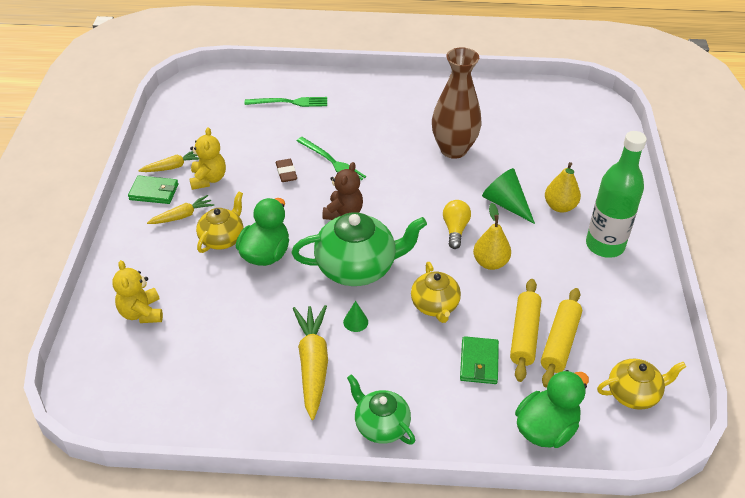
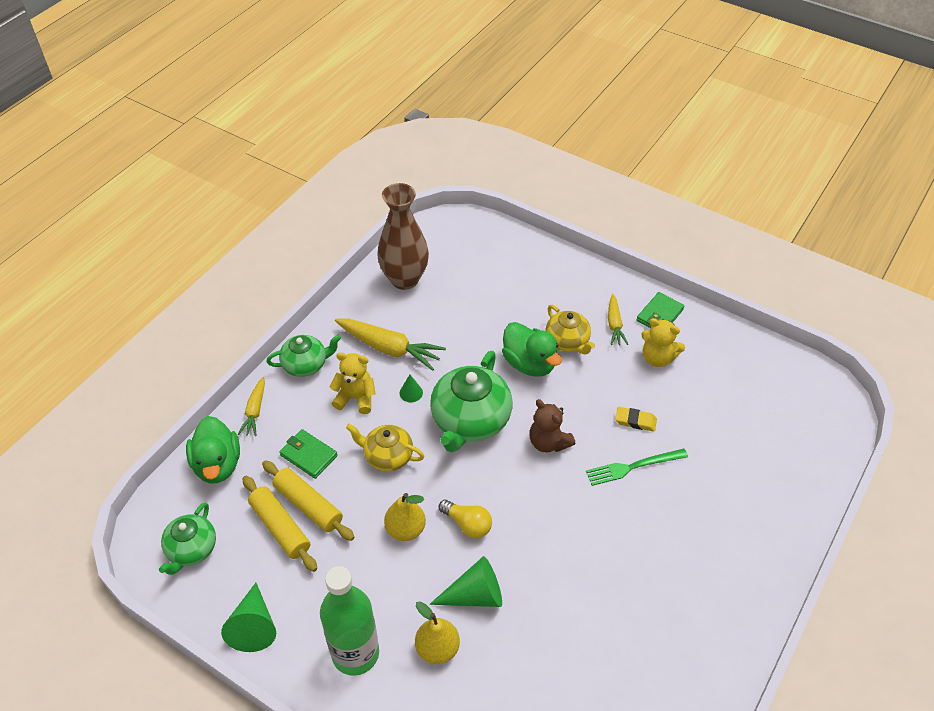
camera: 120 degrees right, 5 degrees up
(141, 313) = (513, 269): yellow teddy bear -> yellow teddy bear (356, 398)
(173, 167) = (691, 338): yellow carrot -> yellow carrot (255, 411)
(286, 173) = (635, 421): brown eraser -> yellow eraser
(289, 102) = (762, 472): green fork -> none
(453, 149) = (593, 595): brown vase -> brown vase (404, 279)
(633, 394) = (192, 549): yellow teapot -> green teapot
(645, 312) = (254, 626): none -> green cone

